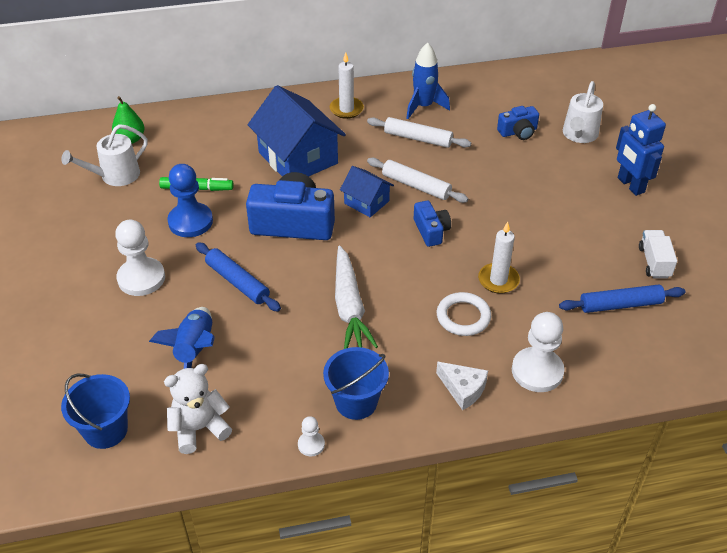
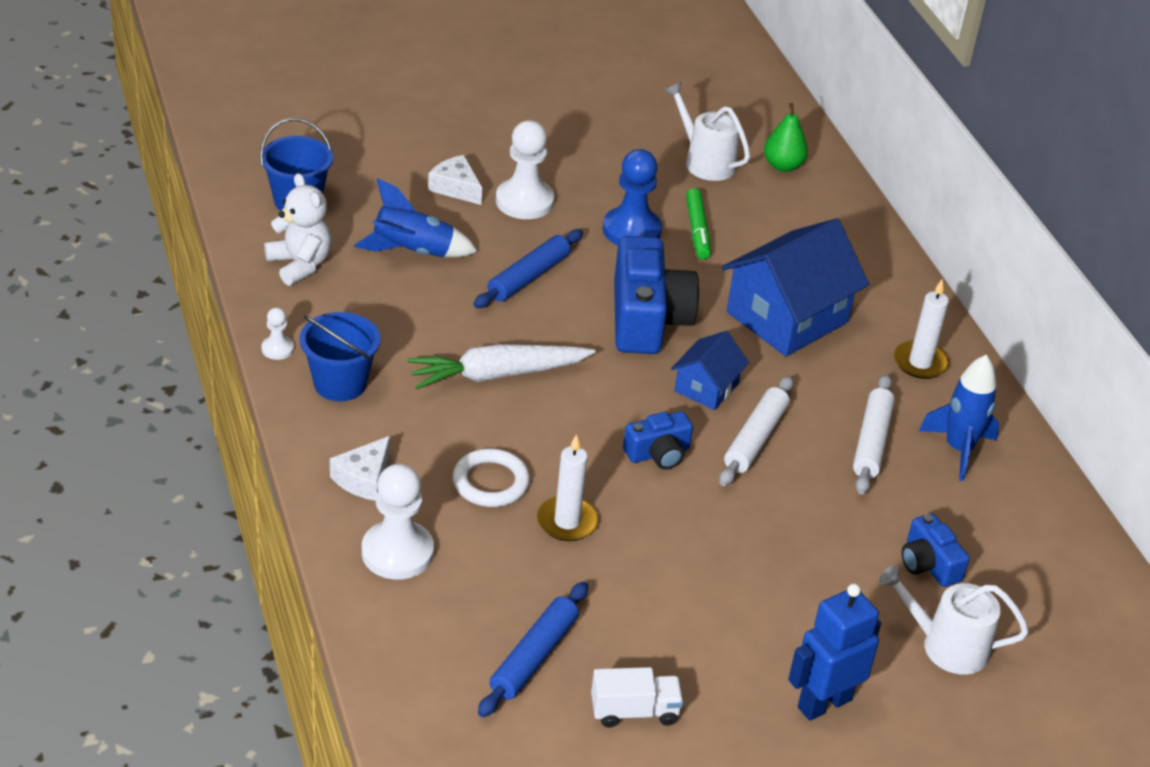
camera: 80 degrees right, 5 degrees down
(113, 319) = (456, 188): none -> white cheese
(620, 304) = (534, 657): blue rolling pin -> blue rolling pin turned 45 degrees clockwise

